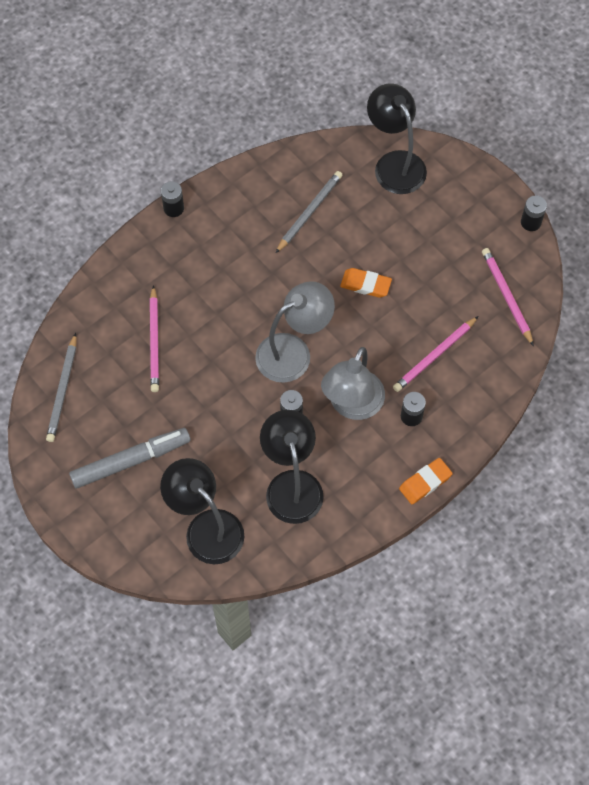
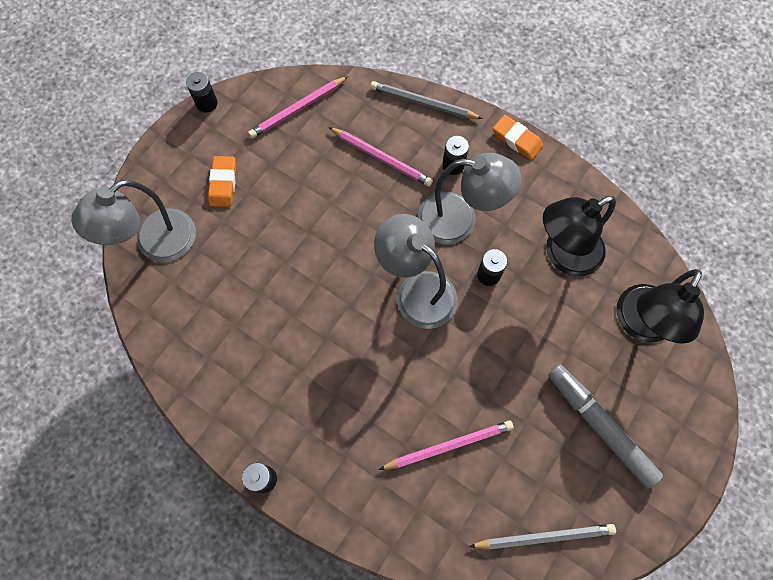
camera: 105 degrees left, 5 degrees up
(309, 212) = (237, 318): grey pencil -> grey pencil (423, 103)
(365, 285) = (317, 239): orange eraser -> orange eraser (223, 183)
(394, 163) = (155, 244): black lamp -> grey lamp

